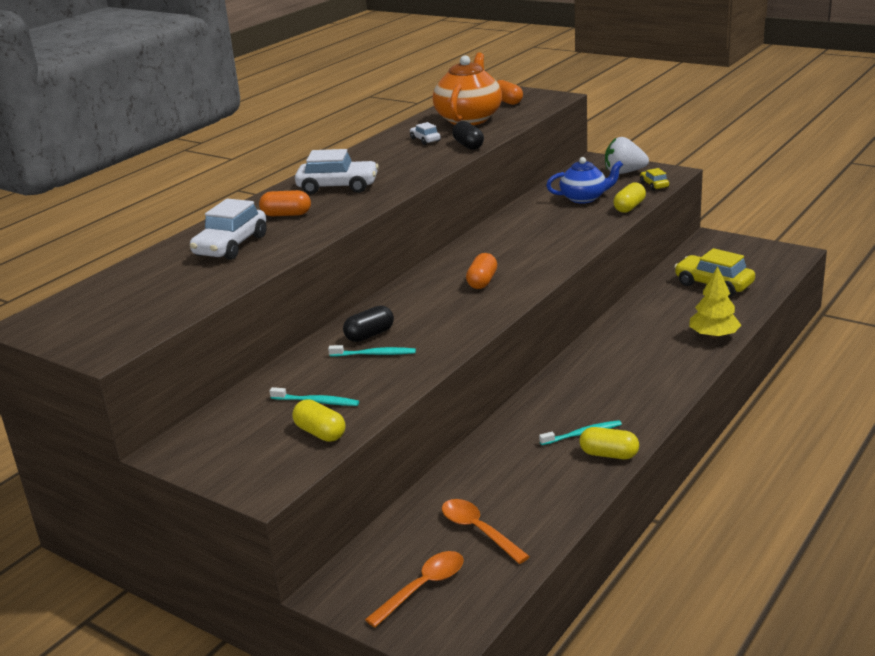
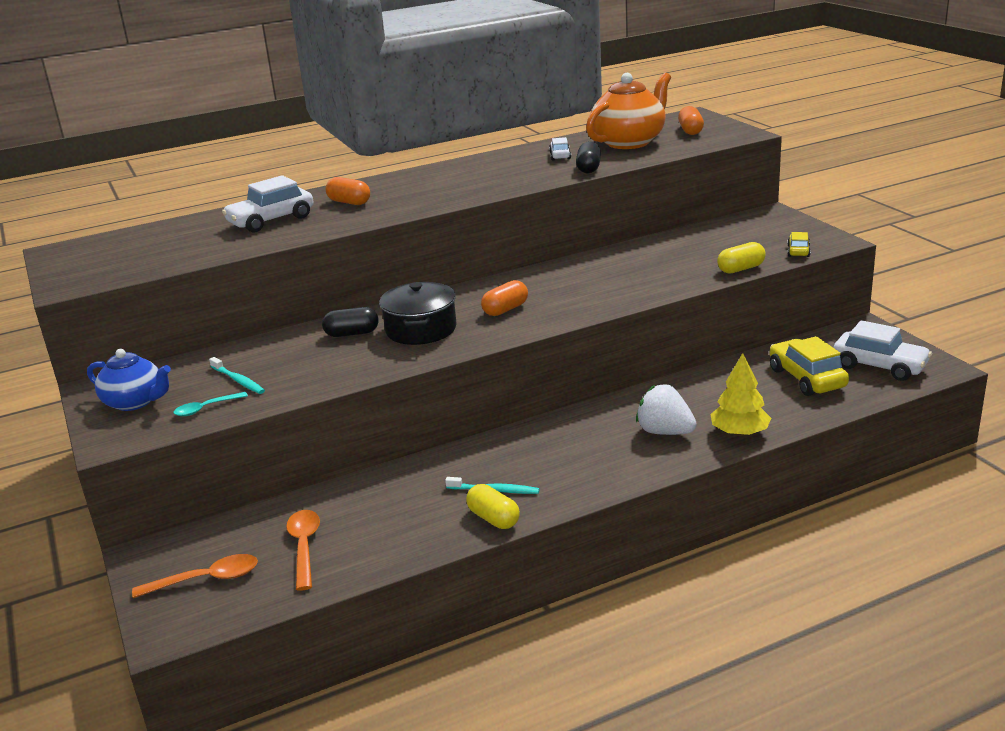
camera: 30 degrees right, 0 degrees up
(320, 433) = (206, 408): yellow capsule -> turquoise spoon
(338, 187) = (424, 186): white car -> white car (879, 366)
(374, 354) = (333, 352): turquoise toothbrush -> none
(430, 315) = (421, 329): none -> black pot
(584, 198) = (709, 249): blue teapot -> blue teapot (135, 402)
(624, 172) = (785, 231): white strawberry -> white strawberry (665, 432)

